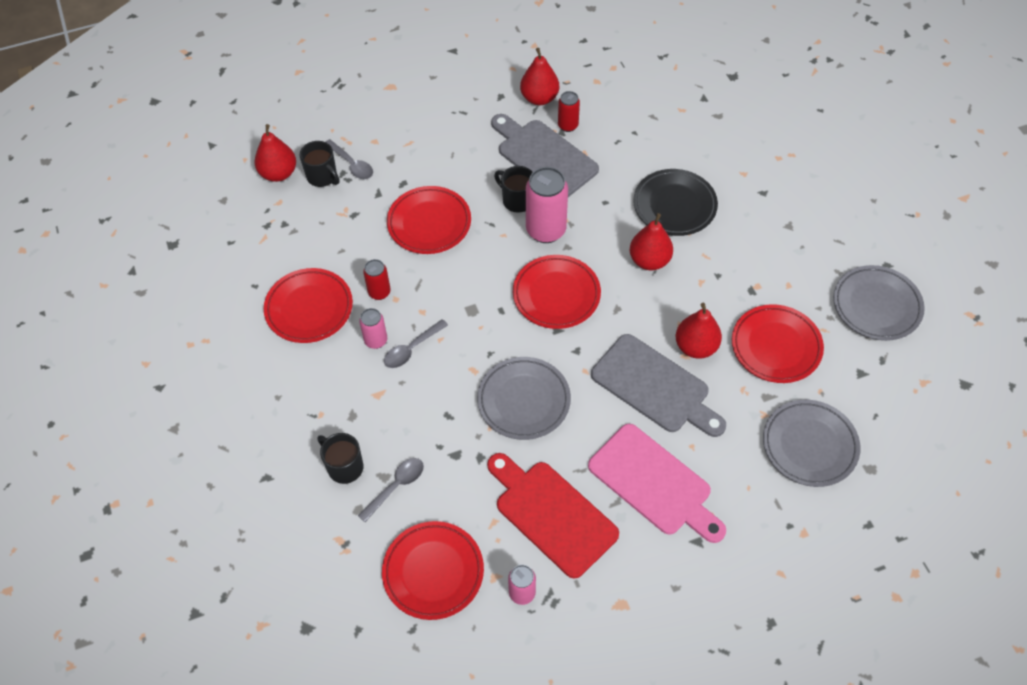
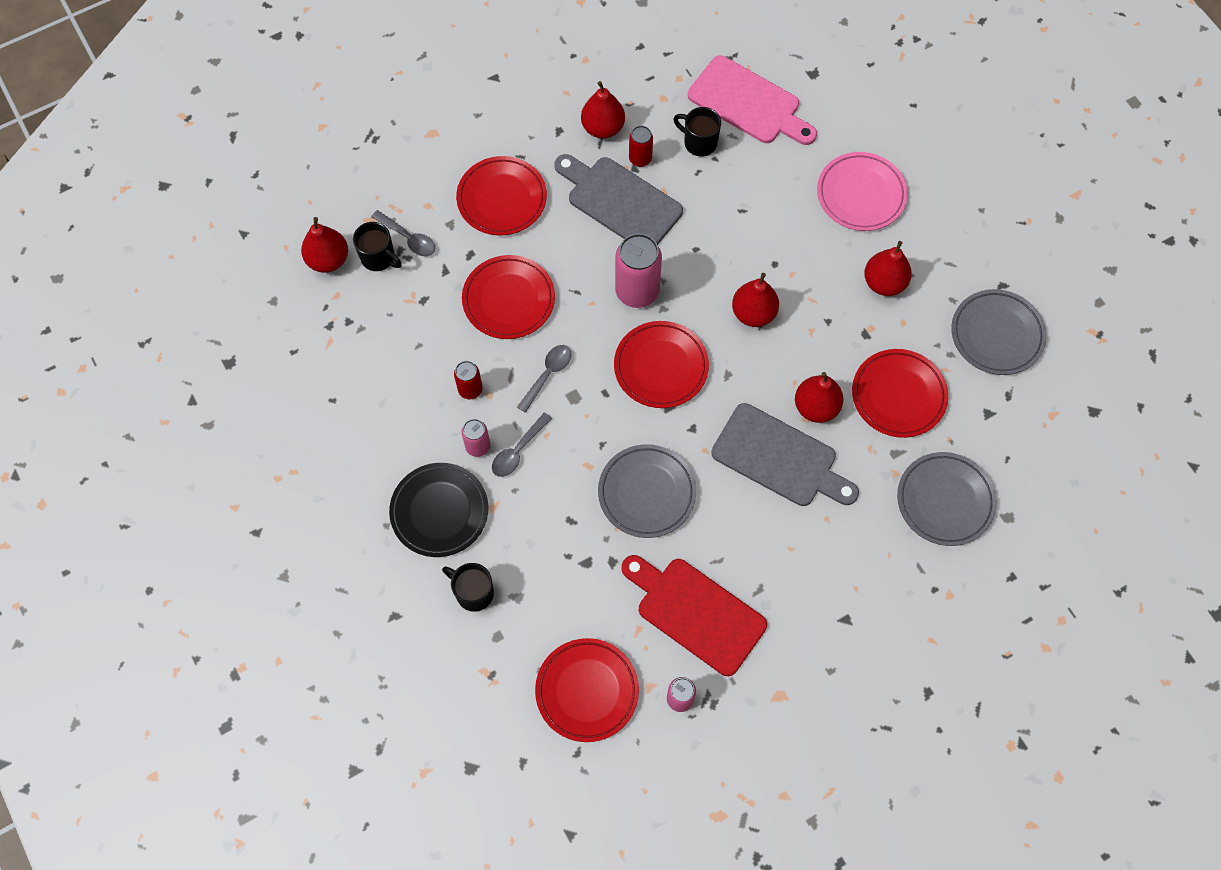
camera: 10 degrees left, 10 degrees up
(309, 308) = (398, 419): red plate -> red plate (502, 199)
(396, 486) = (531, 606): grey spoon -> grey spoon (548, 374)
(517, 200) = (599, 259): black mug -> black mug (699, 142)
(654, 483) = (794, 564): pink cutting board -> pink cutting board (748, 103)
(674, 206) = (771, 244): black plate -> black plate (439, 511)
(762, 175) = (860, 195): none -> pink plate
(774, 249) = (884, 283): none -> red pear

